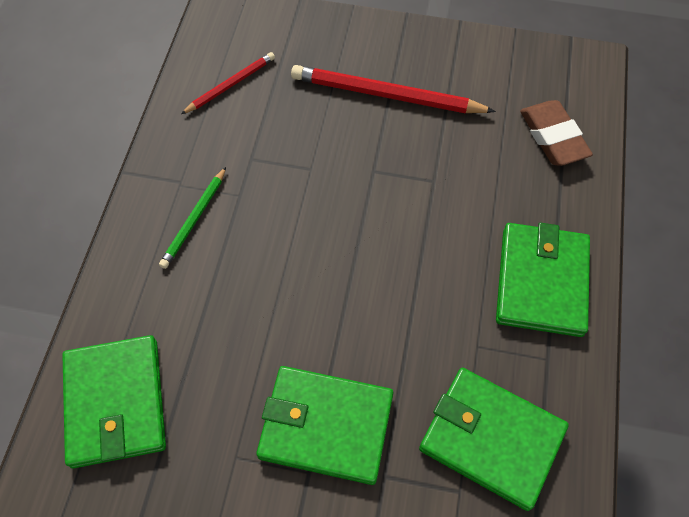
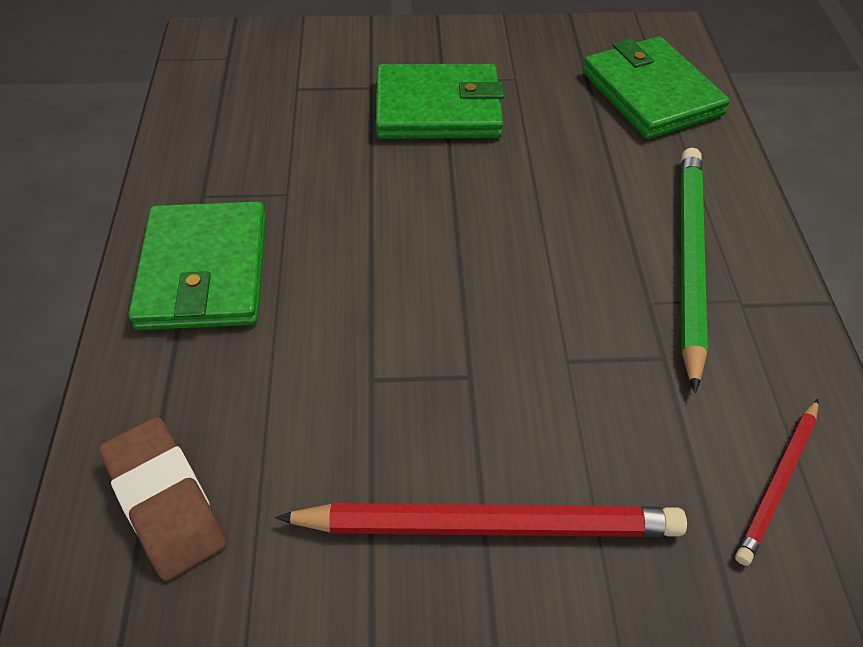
camera: 165 degrees right, 10 degrees down
(195, 219) = (688, 260): green pencil -> green pencil, size x1.79
(491, 438) = (267, 124): green wallet -> none

